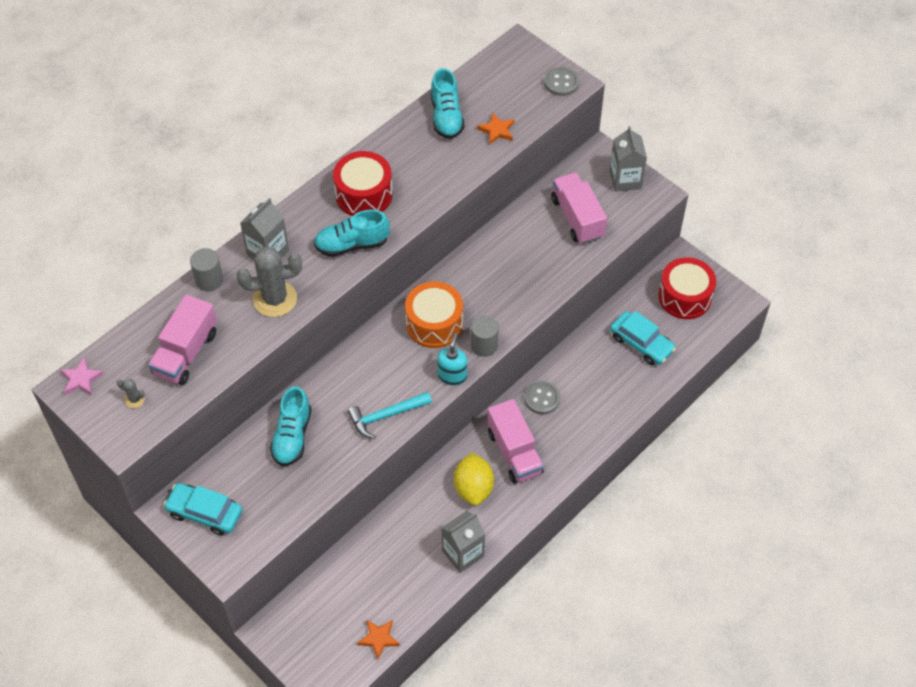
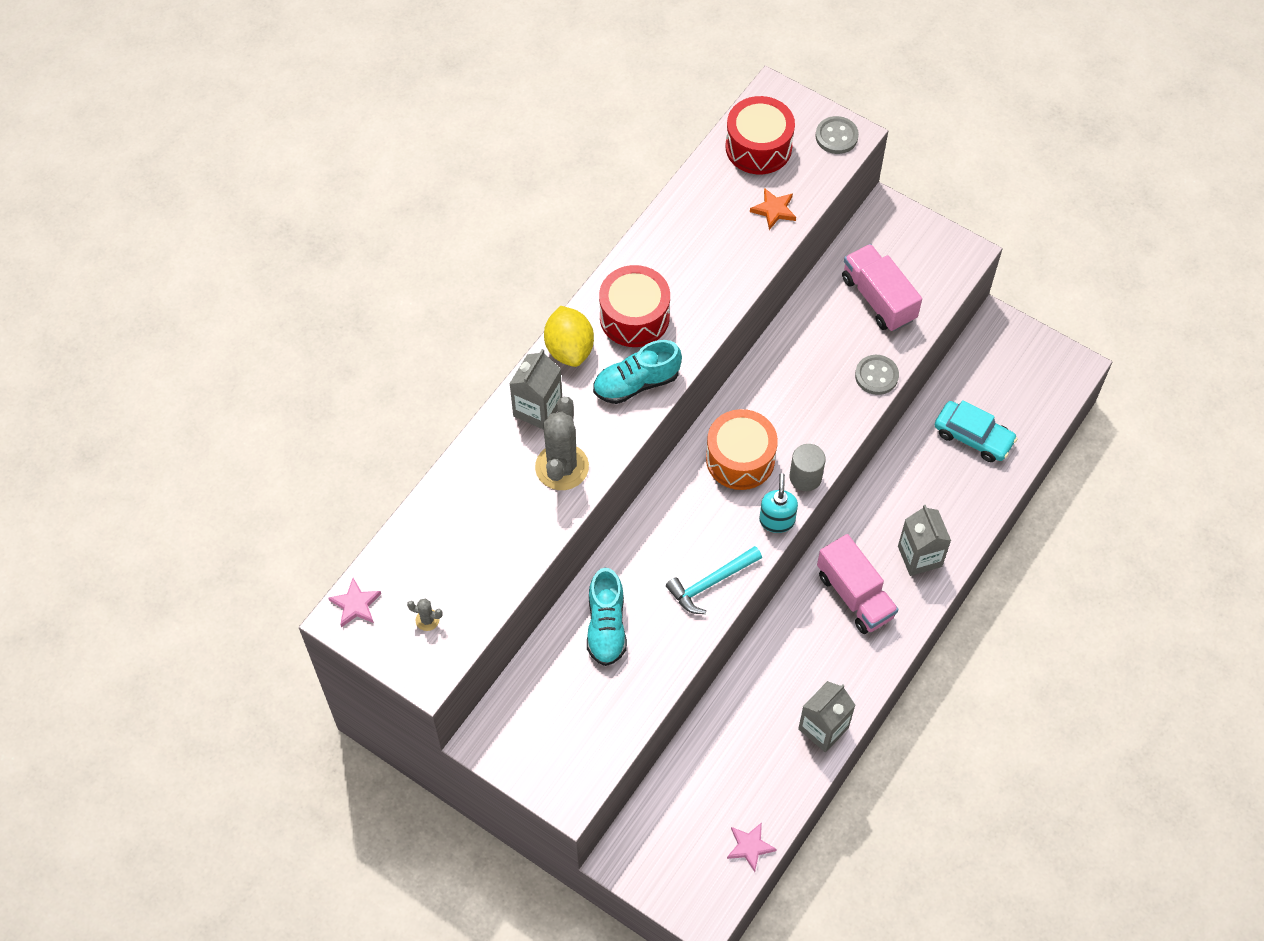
camera: 10 degrees left, 5 degrees up
(186, 353) = (473, 552): pink truck -> none
(205, 513) = (527, 737): turquoise car -> none
(209, 280) = (476, 455): grey cylinder -> none
(275, 299) = (562, 467): grey cactus -> grey cactus turned 60 degrees counterclockwise
(378, 638) = (749, 847): orange star -> pink star
(446, 117) = (709, 201): turquoise shoe -> none
(473, 488) = (817, 647): yellow lemon -> yellow lemon (569, 349)
(542, 398) = (872, 524): grey button -> grey button (876, 376)
(625, 179) = (924, 241): grey carton -> grey carton (919, 556)
(684, 297) = (1011, 370): red drum -> red drum (758, 147)

